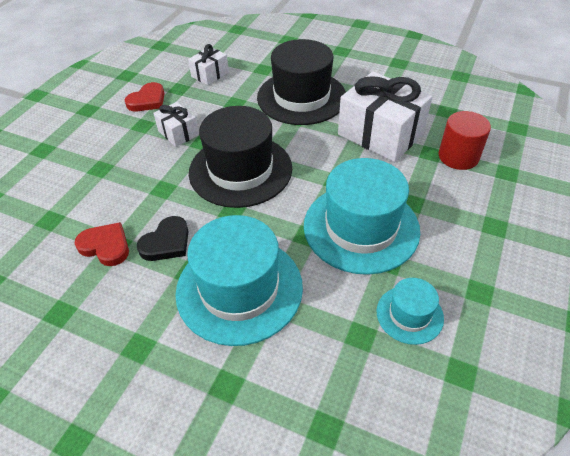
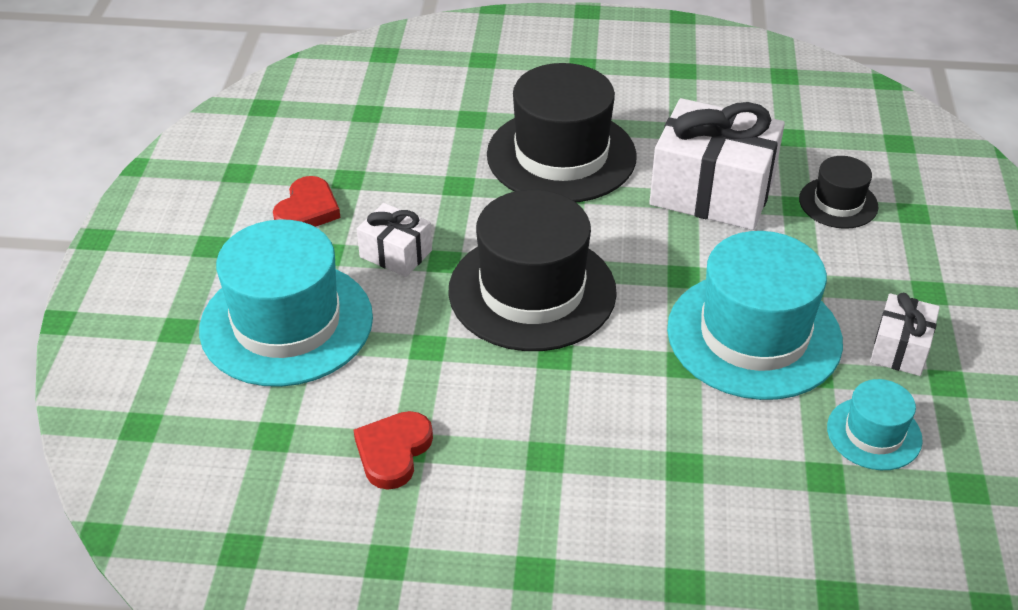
camera: 20 degrees left, 5 degrees down
(105, 246) = (393, 452): red heart -> red heart turned 75 degrees counterclockwise
(166, 242) = (484, 423): black heart -> none
(210, 74) = (387, 144): white gift -> white gift (900, 348)
(239, 289) = (630, 460): turquoise hat -> turquoise hat (286, 323)
(458, 156) = (838, 203): red cylinder -> black hat

